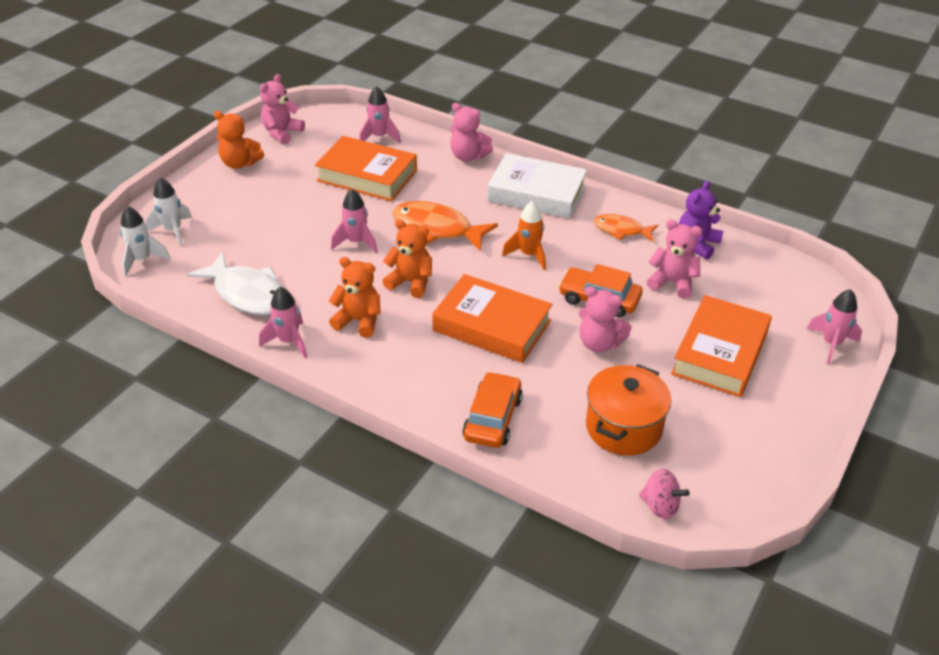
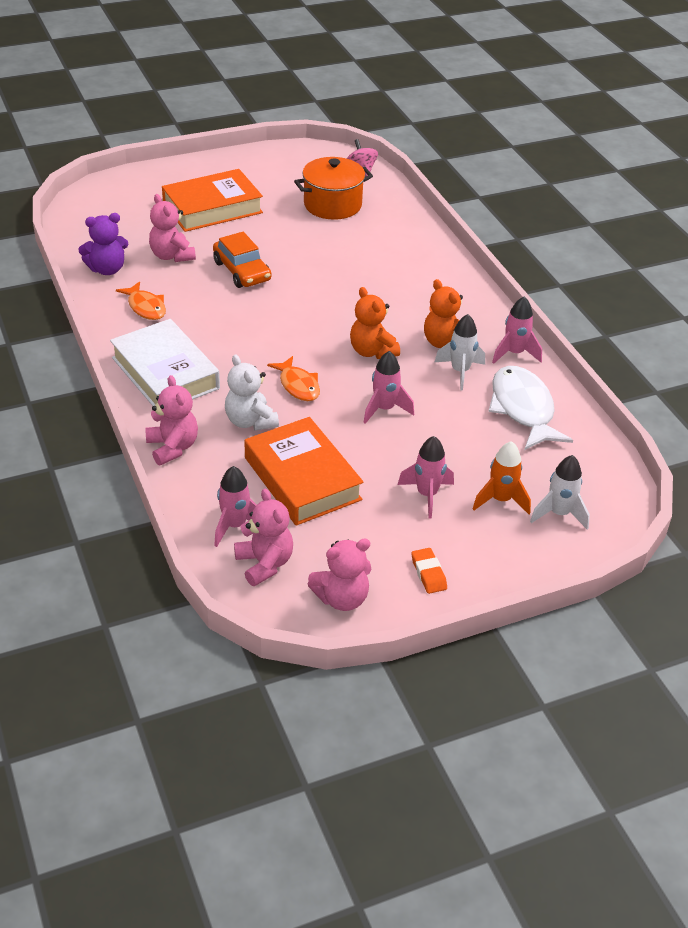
camera: 145 degrees left, 0 degrees up
(142, 260) = (607, 493): white rocket -> white rocket (460, 371)
(240, 163) = (428, 573): orange teddy bear -> orange eraser
(437, 229) = (298, 385): orange fish -> orange fish, size x0.60
(440, 191) = (250, 421): none -> white teddy bear
(492, 326) = (344, 292): orange book -> none
(492, 418) = (410, 244): orange car -> none
(528, 255) = (249, 326): orange rocket -> orange rocket (500, 500)
(599, 343) = (283, 248): pink teddy bear -> pink teddy bear (264, 564)
(831, 344) = (135, 180): pink rocket -> pink rocket (427, 495)

